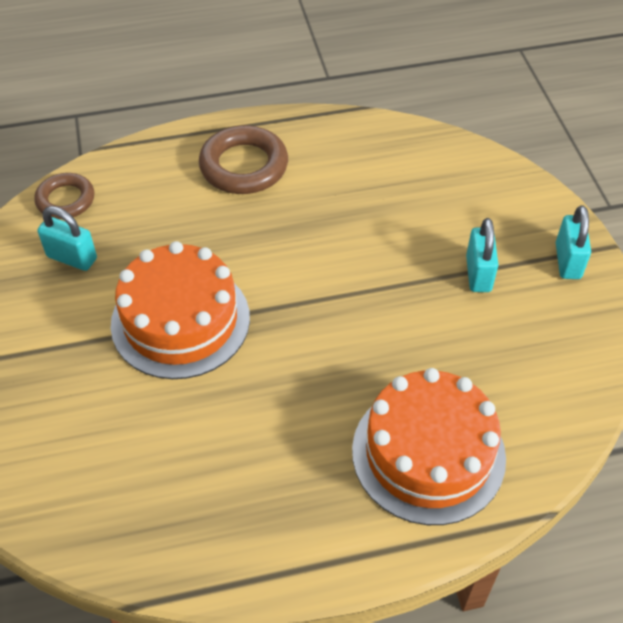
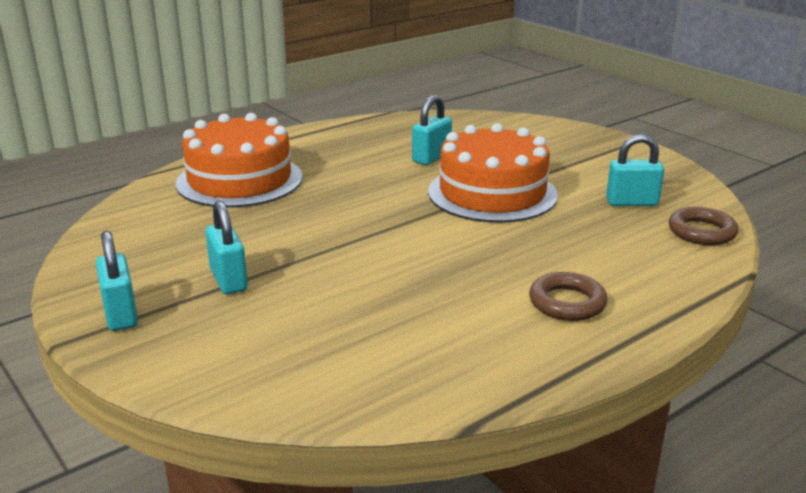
camera: 155 degrees right, 25 degrees down
(185, 422) = (431, 158): none -> turquoise padlock
(244, 166) = (567, 302): brown ring -> brown ring, size x0.64

